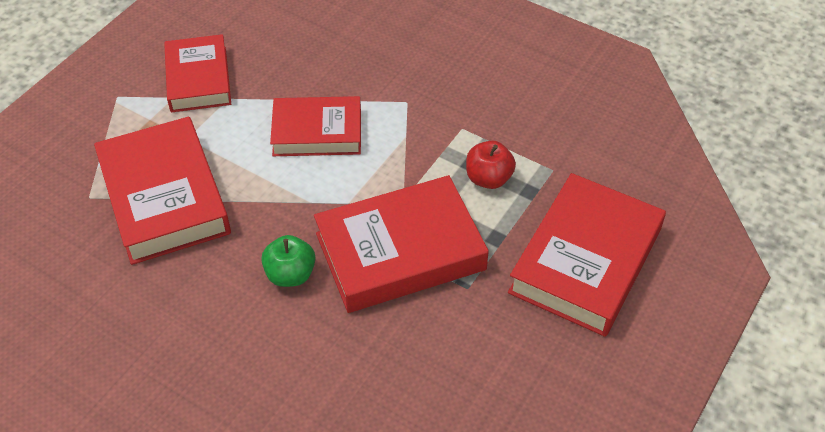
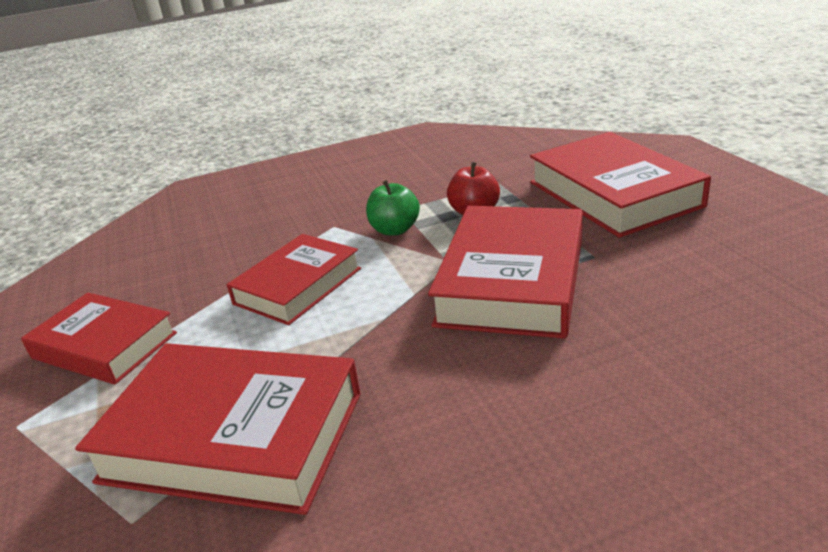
camera: 50 degrees left, 20 degrees down
(290, 274) = (471, 364): green apple -> green apple (395, 230)

